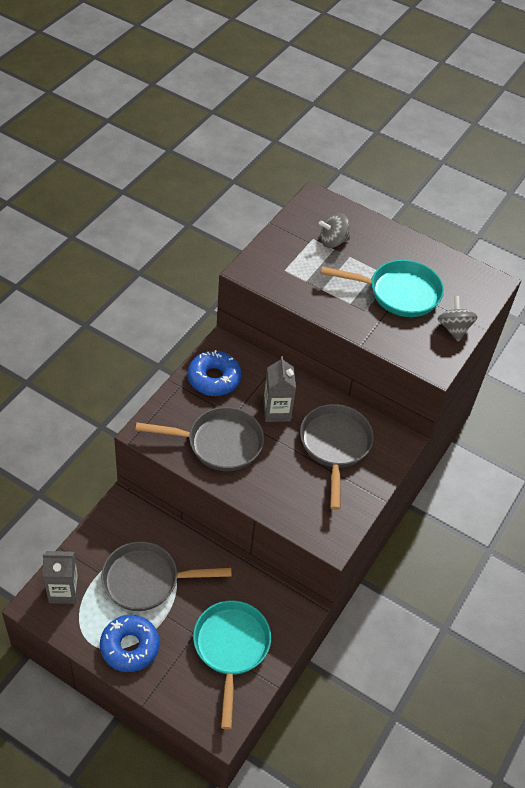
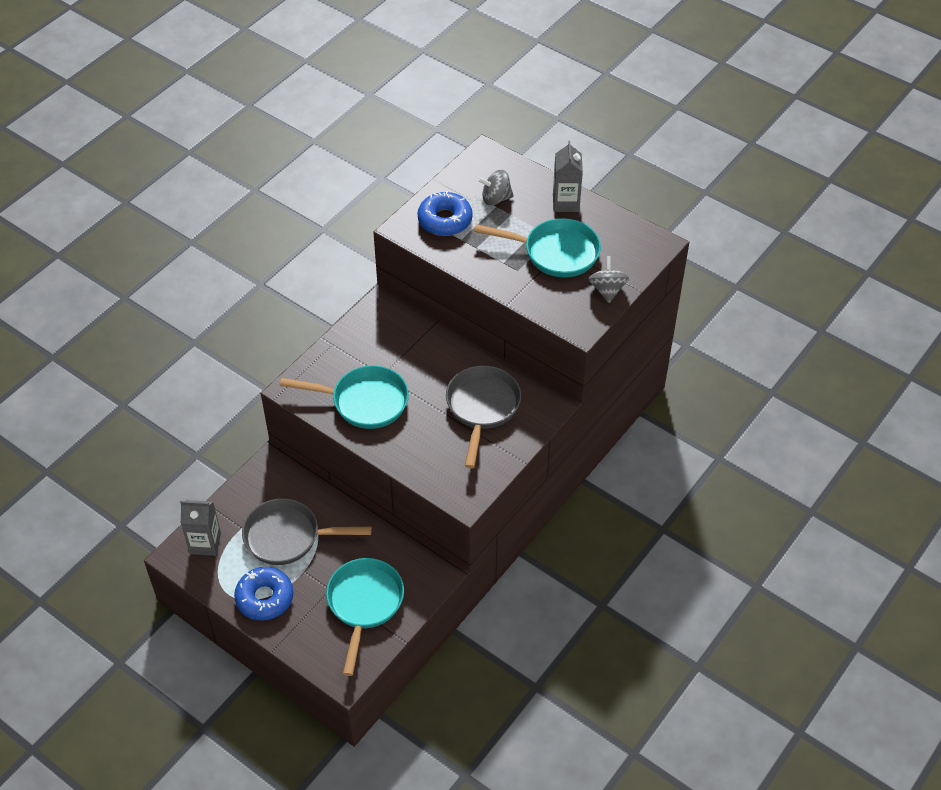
camera: 10 degrees right, 0 degrees up
(214, 378) = (367, 338): blue donut -> blue donut (445, 220)
(219, 443) = (364, 401): grey pan -> turquoise pan
(277, 411) = (427, 372): grey carton -> grey carton (566, 203)

